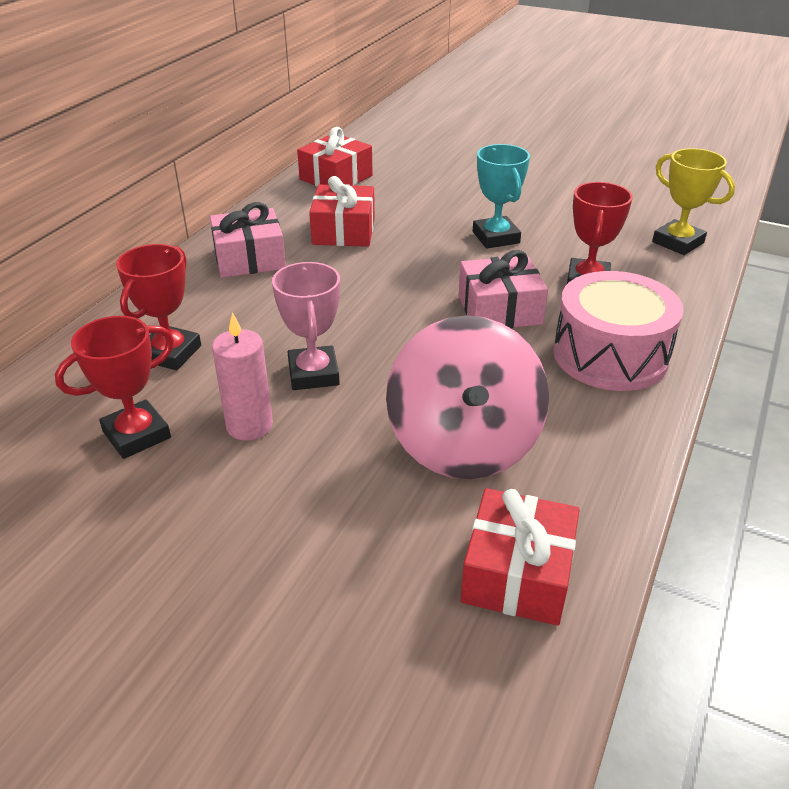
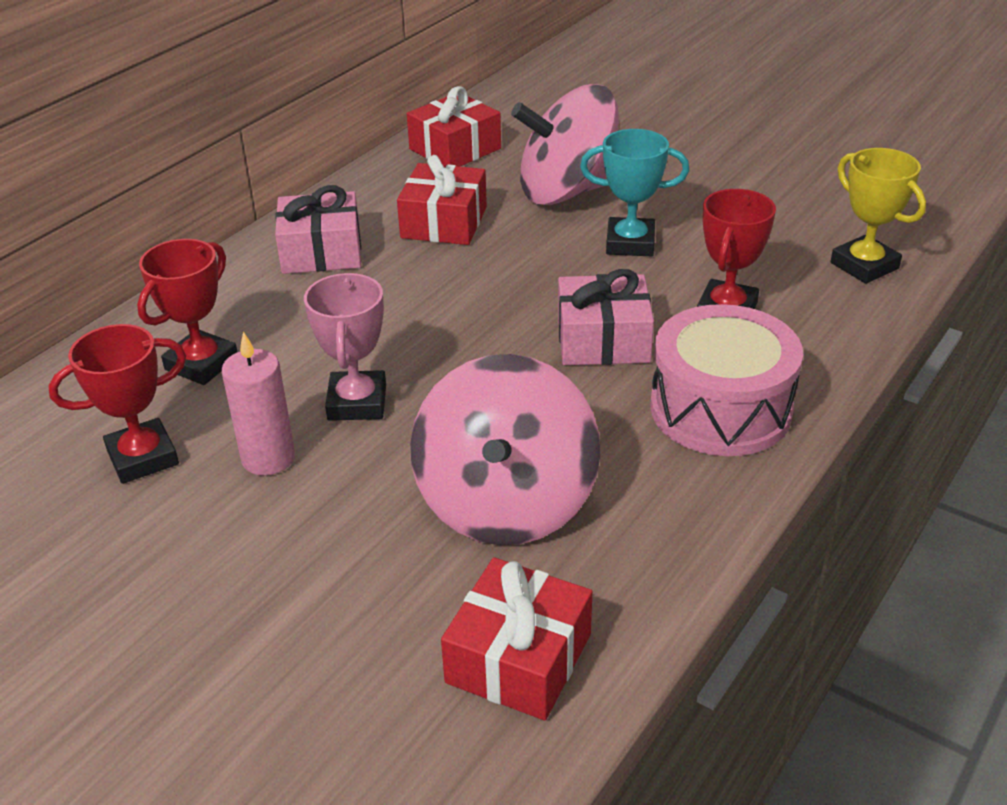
camera: 10 degrees right, 0 degrees up
(434, 203) = (567, 191): none -> pink spinning top
(496, 237) = (630, 243): turquoise trophy -> turquoise trophy turned 75 degrees counterclockwise

